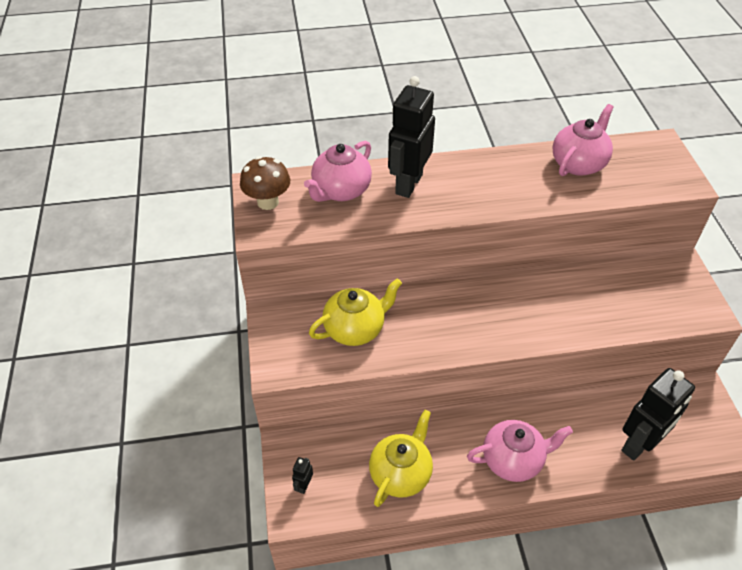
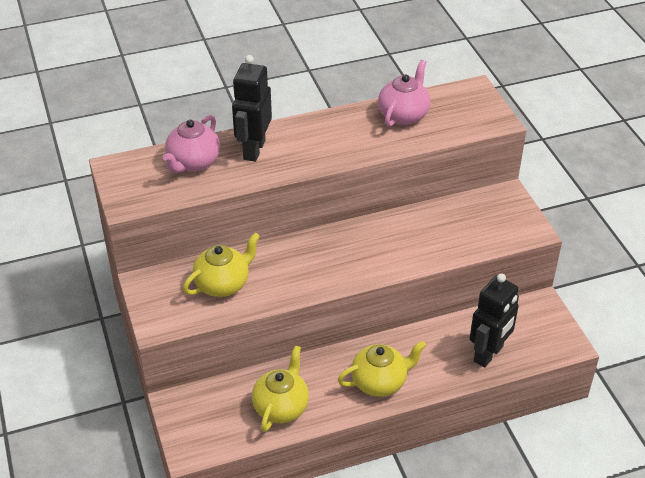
camera: 10 degrees left, 5 degrees down
(268, 202) = (128, 180): brown mushroom -> none
(304, 485) = (195, 429): black robot -> none
(513, 460) = (380, 382): pink teapot -> yellow teapot

